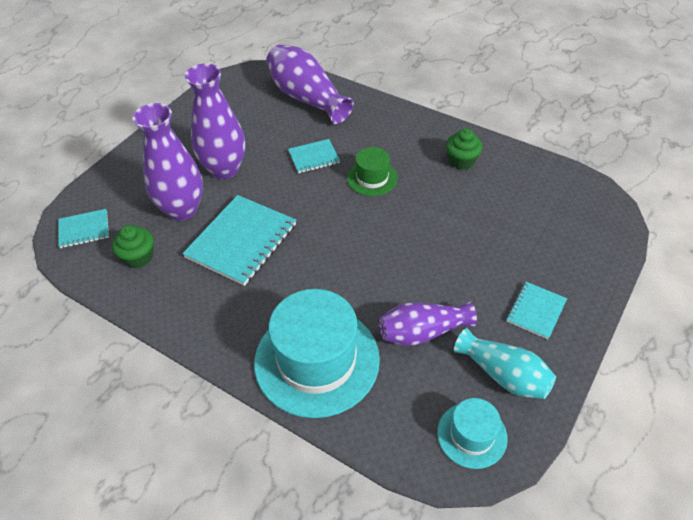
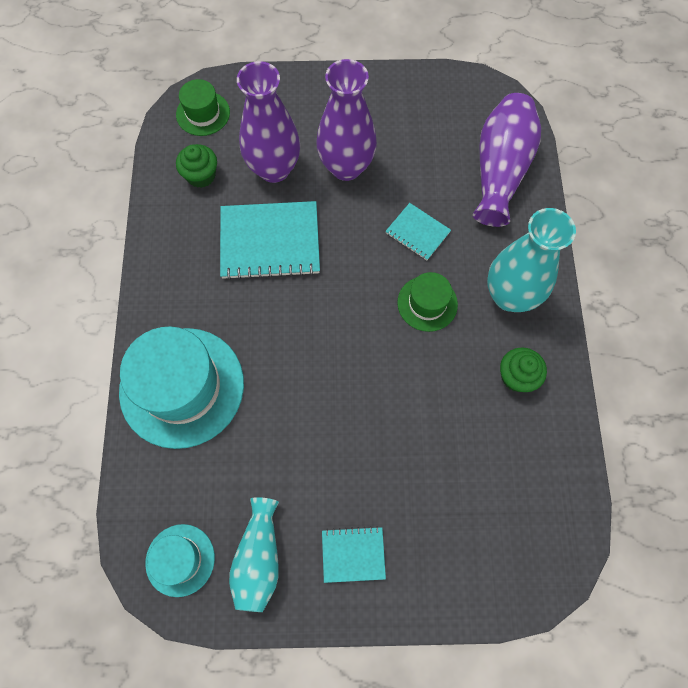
camera: 55 degrees right, 20 degrees up
(84, 230) = (203, 113): turquoise notebook -> green hat
(401, 136) = (510, 296): none -> turquoise vase
(422, 332) = (263, 459): purple vase -> none

